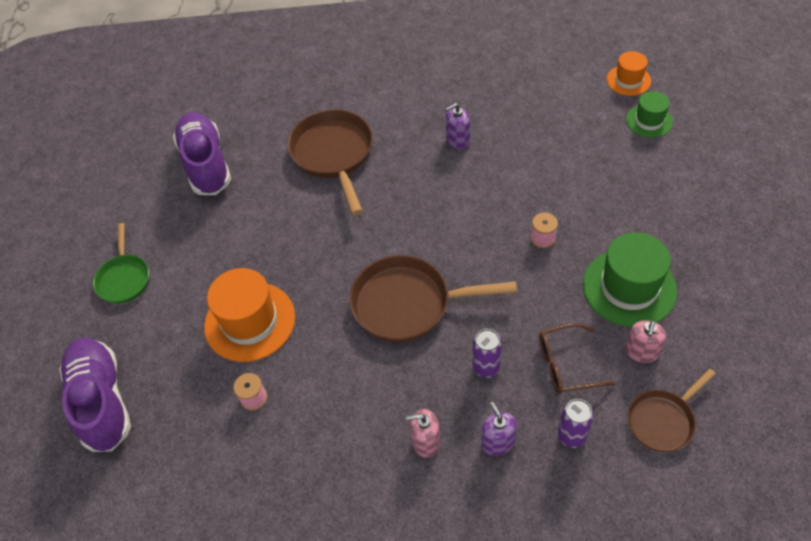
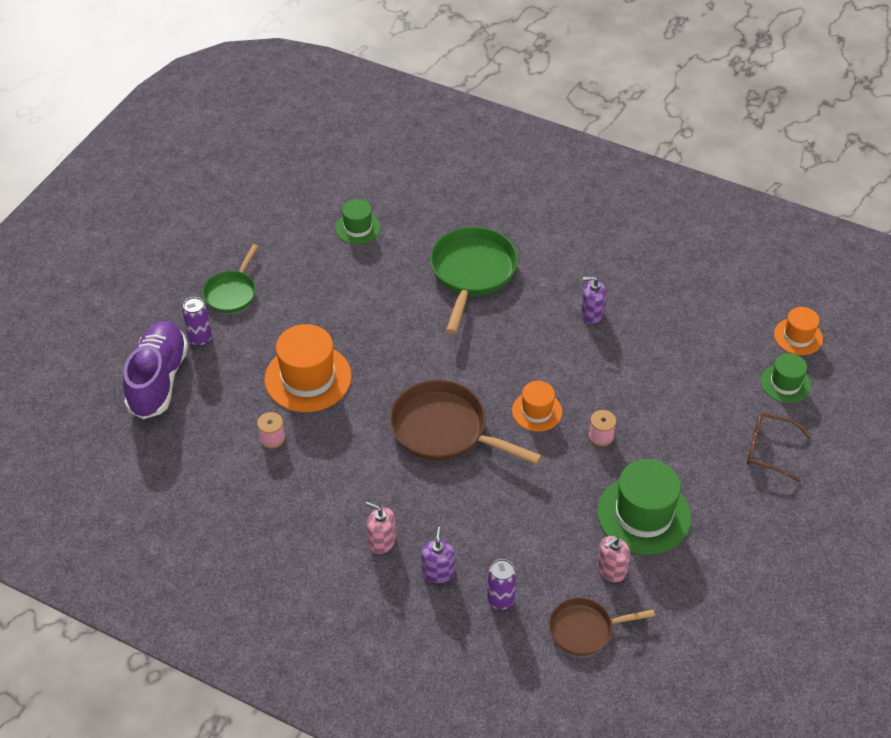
camera: 25 degrees right, 5 degrees down
(206, 164) = (358, 228): purple shoe -> green hat
(333, 155) = (472, 273): brown pan -> green pan
(474, 245) = (537, 411): none -> orange hat
(486, 368) = (471, 513): purple can -> purple can (200, 339)
(566, 365) = (539, 546): brown glasses -> brown glasses (769, 450)

